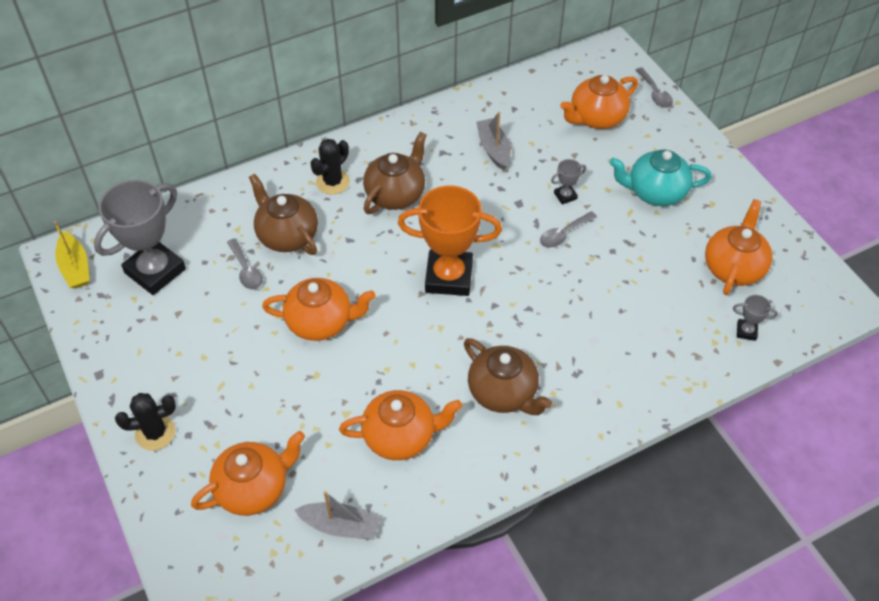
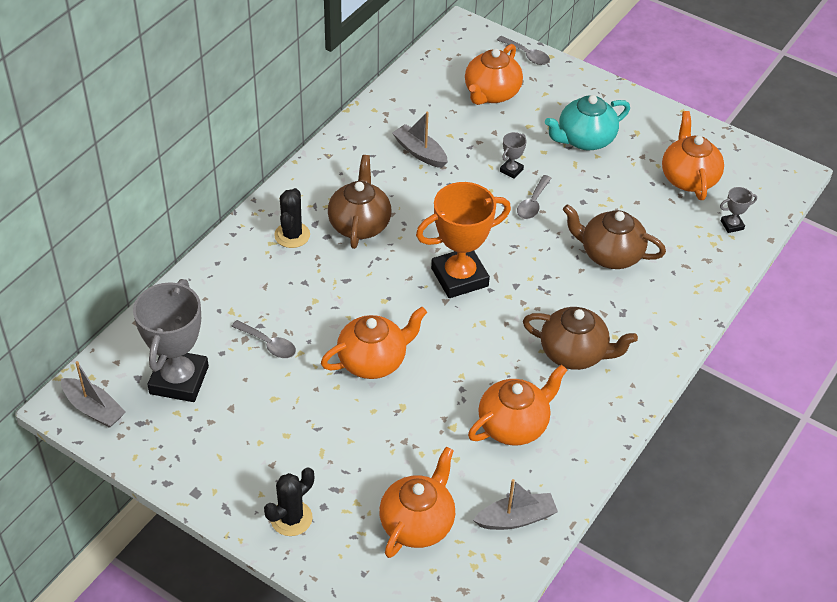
camera: 30 degrees left, 5 degrees down
(75, 267) = (94, 409): yellow boat -> grey boat
(287, 235) = (284, 299): brown teapot -> brown teapot (610, 254)

